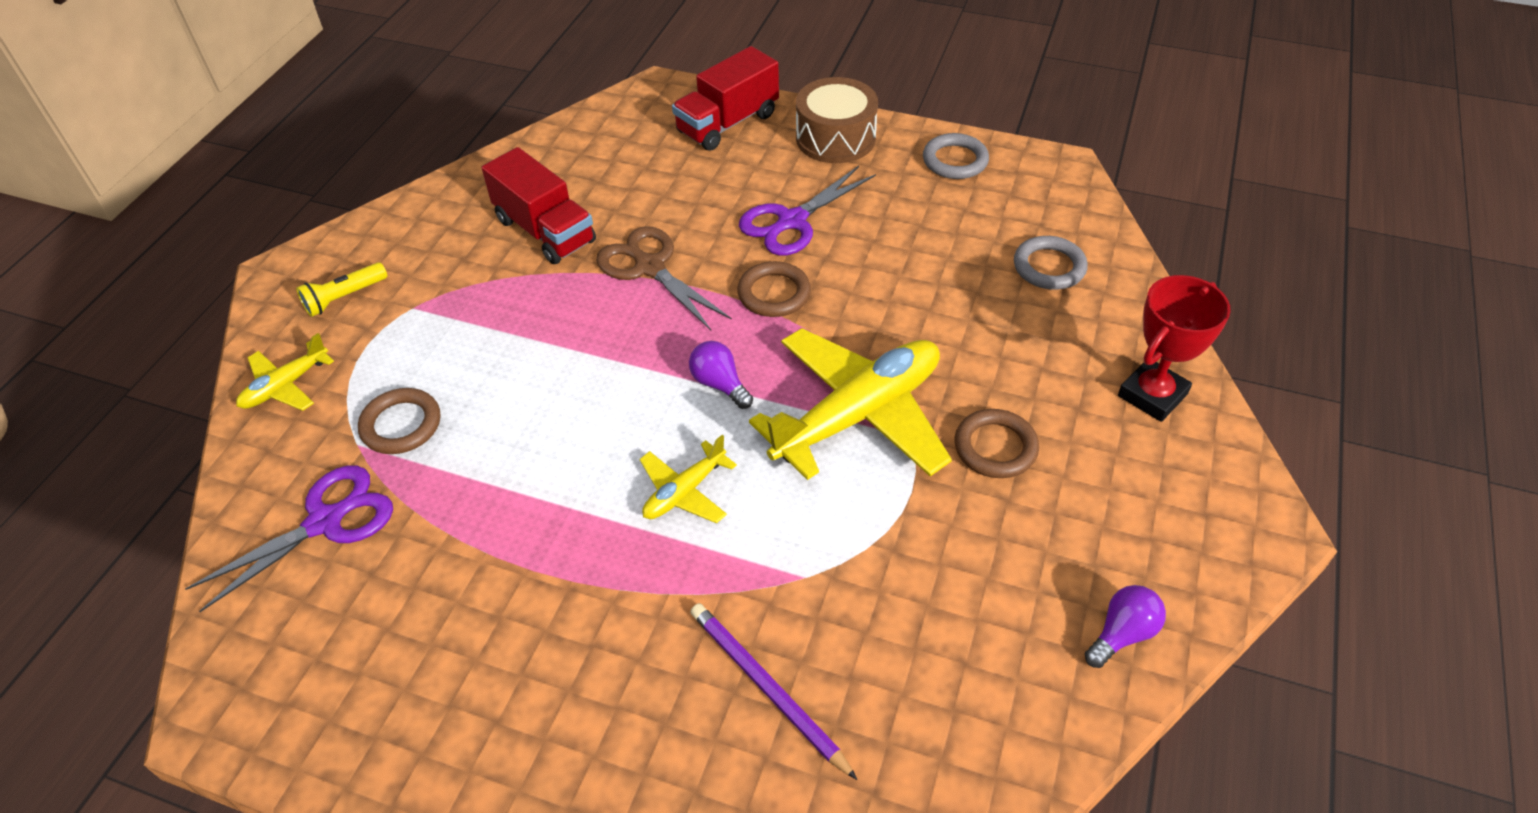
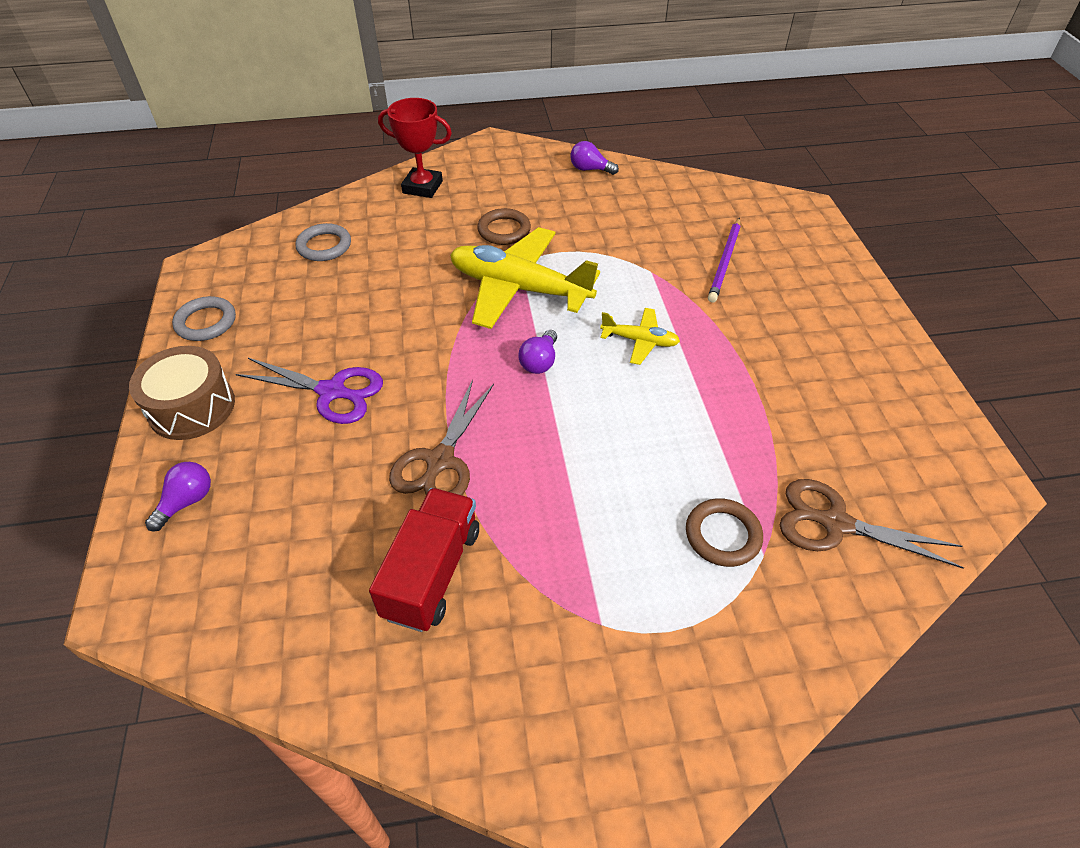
camera: 120 degrees left, 0 degrees up
(286, 386) = (763, 665): yellow plane -> none
(325, 522) = (835, 523): purple scissors -> brown scissors
(344, 297) = (631, 704): yellow flashlight -> none
(727, 123) = (187, 502): red truck -> purple light bulb
(774, 293) = (428, 369): brown ring -> none

